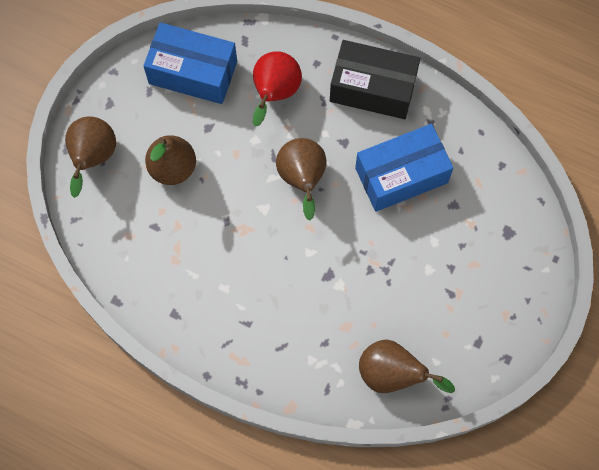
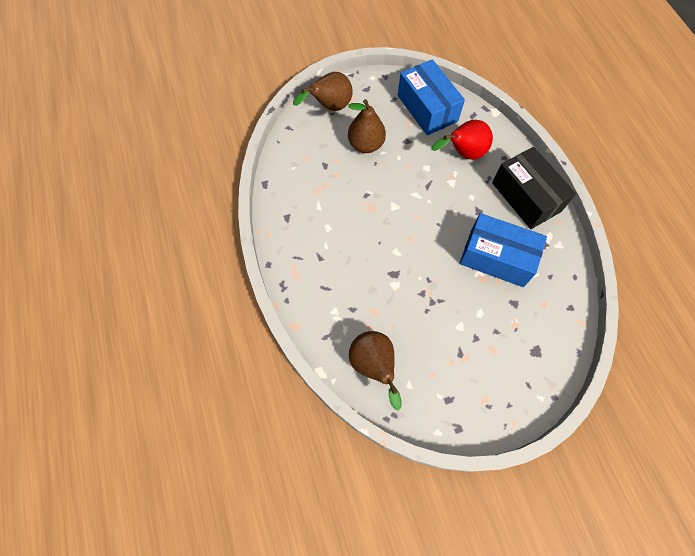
camera: 45 degrees right, 5 degrees down
(302, 179) = (432, 210): brown pear -> none

